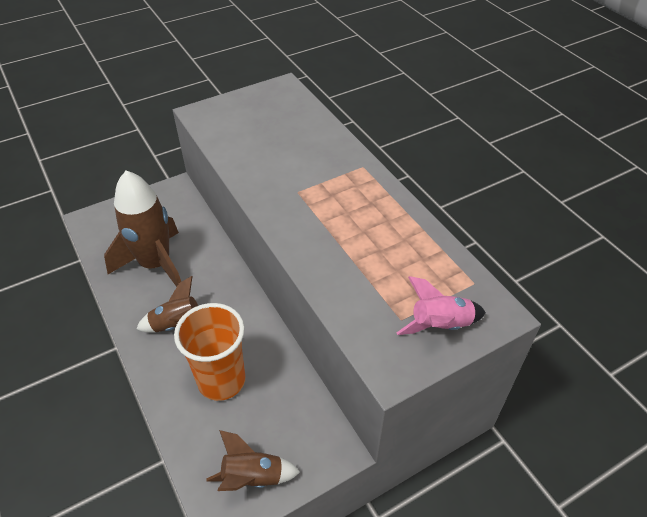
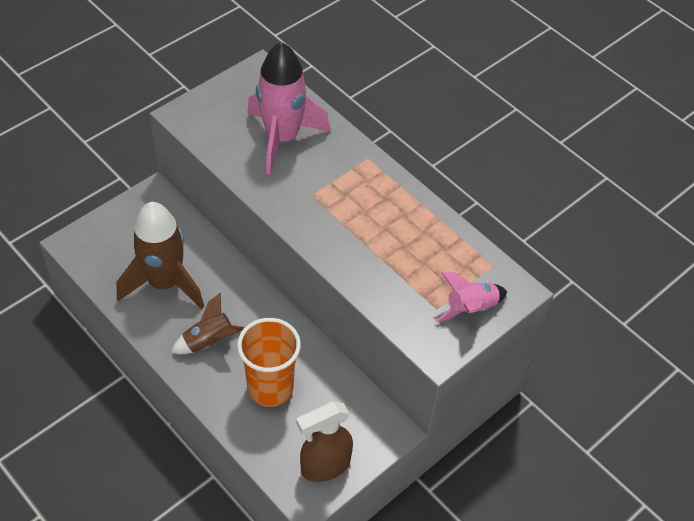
camera: 15 degrees left, 5 degrees up
(253, 477) = (324, 466): brown rocket -> brown spray bottle
(285, 141) = (282, 138): none -> pink rocket

